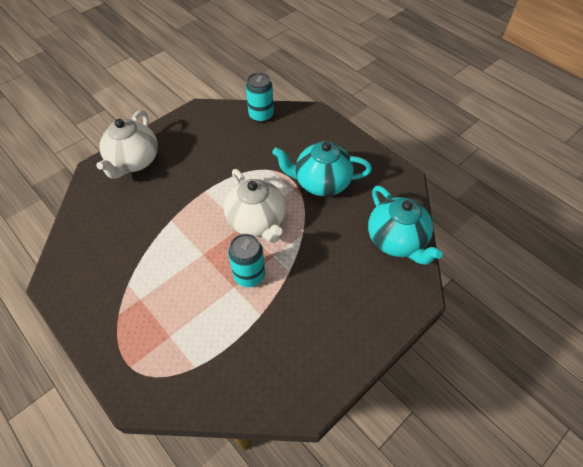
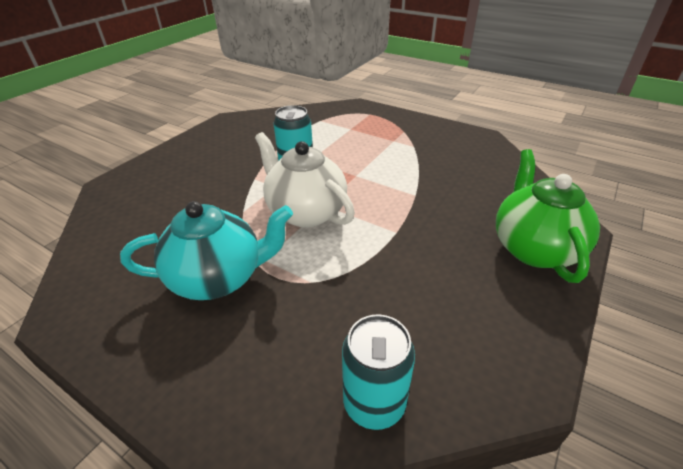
camera: 165 degrees right, 15 degrees down
(134, 162) = (533, 248): white teapot -> green teapot
(397, 241) = (114, 226): turquoise teapot -> none

